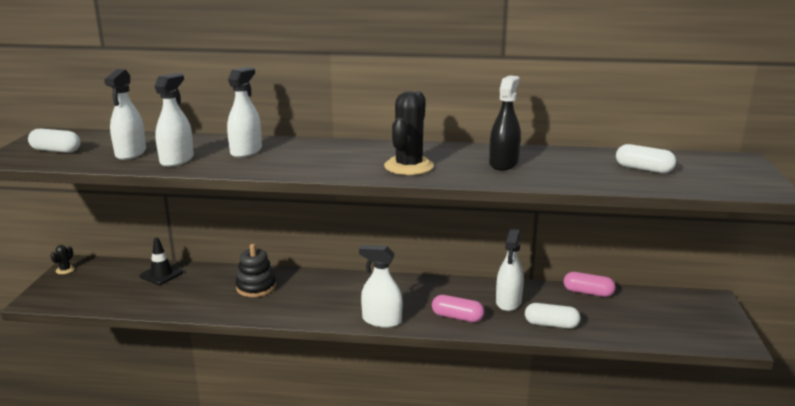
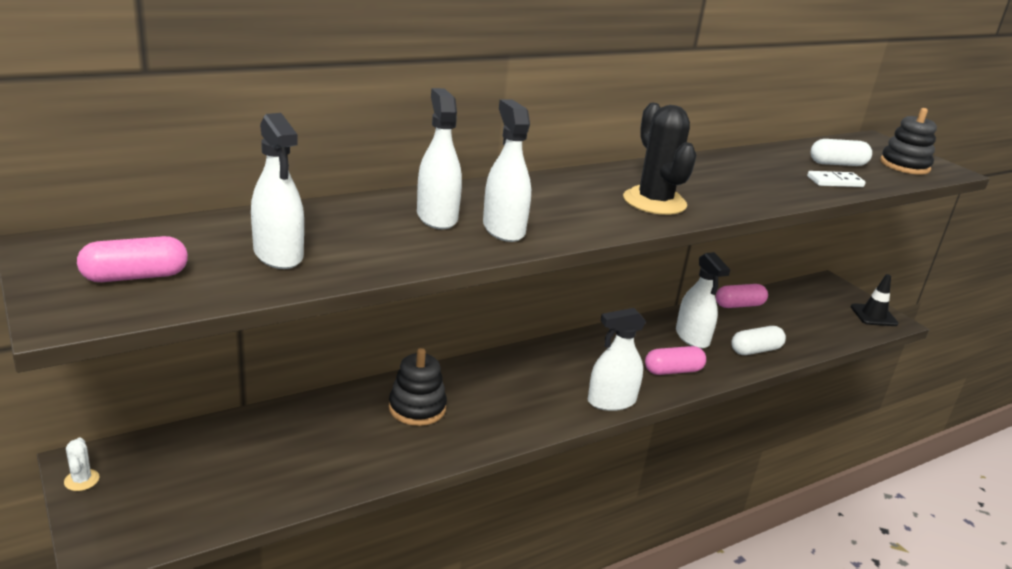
camera: 40 degrees left, 5 degrees up
(56, 150) = (135, 276): white capsule -> pink capsule
(65, 270) = (81, 480): black cactus -> white cactus
(161, 274) = (259, 433): black traffic cone -> black traffic cone (873, 315)
(177, 160) = (372, 251): white spray bottle -> white spray bottle (503, 229)
(503, 163) = (727, 180): black spray bottle -> none
(607, 179) = (835, 182): none -> white domino
(721, 180) = (904, 165): none -> black stacking toy

